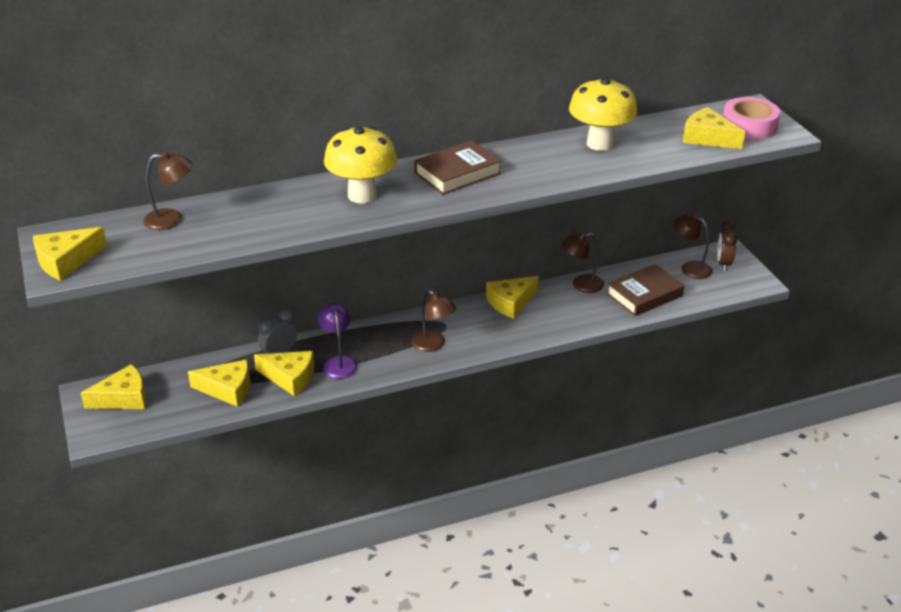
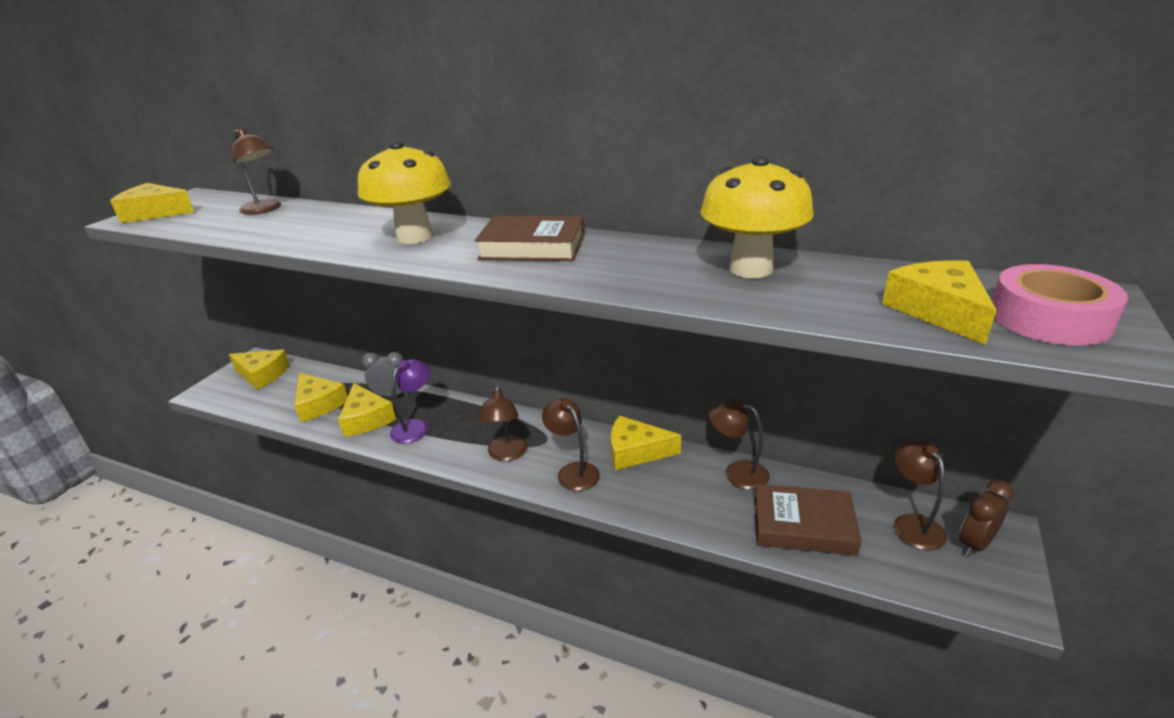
camera: 45 degrees right, 5 degrees down
(490, 332) = (573, 471): none -> brown lamp

